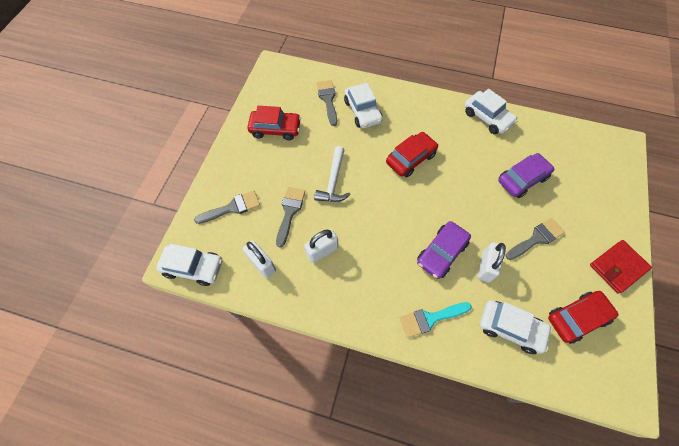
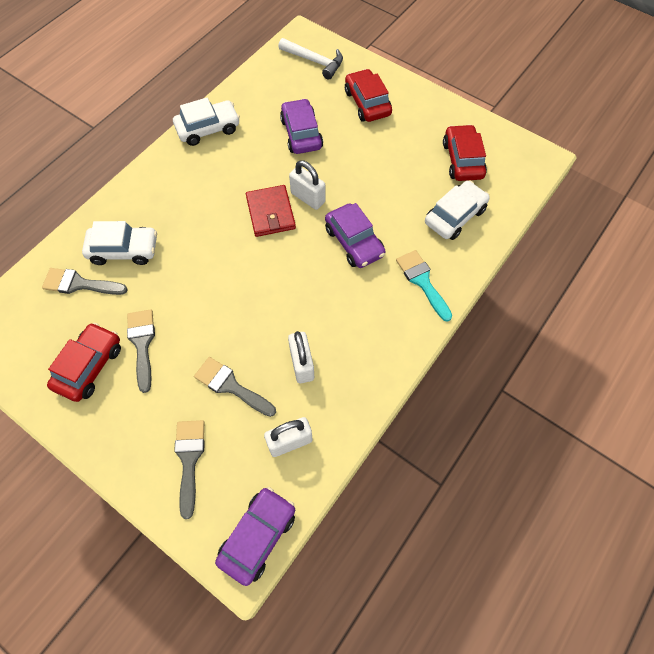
camera: 70 degrees left, 0 degrees up
(193, 267) = (258, 536): white car -> purple car
(333, 181) = (211, 319): white hammer -> white hammer (315, 61)
(410, 158) = (222, 224): red car -> red car (367, 103)
(430, 318) = (422, 281): turquoise brush -> turquoise brush turned 150 degrees clockwise
(486, 267) = (385, 209): white padlock -> white padlock (308, 198)
(536, 238) = (372, 153): grey brush -> grey brush (142, 344)
(617, 267) = (426, 106): red wallet -> red wallet (270, 213)

